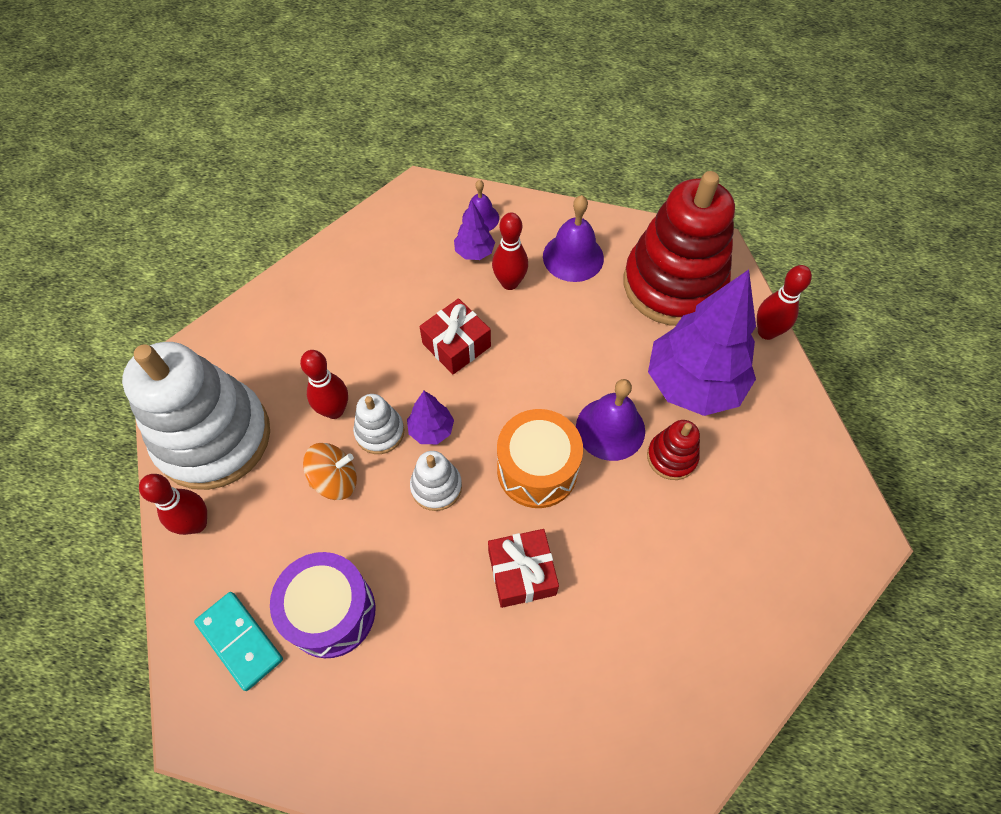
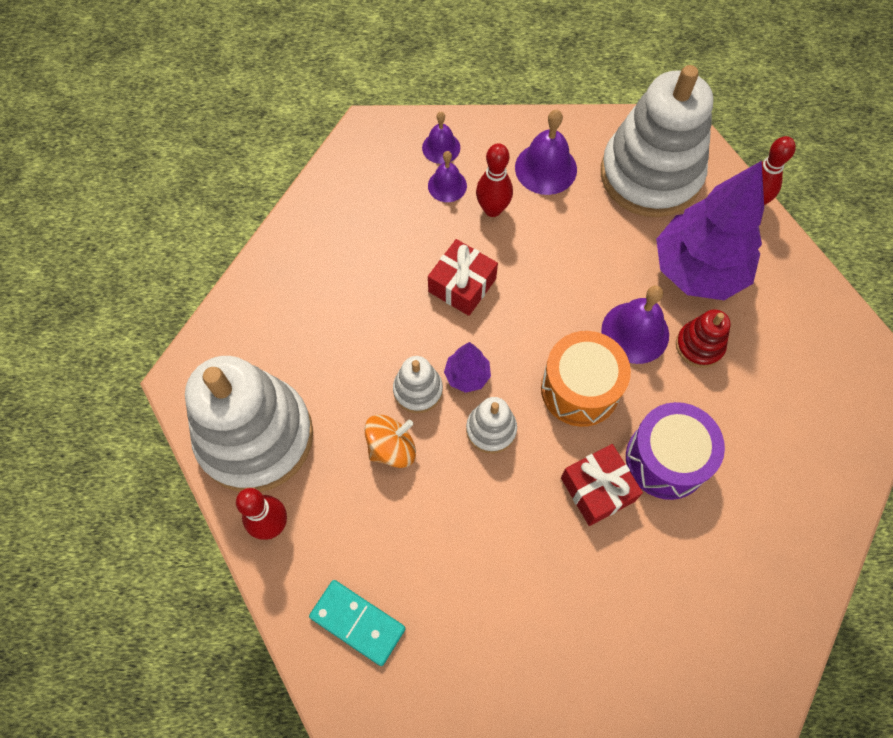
camera: 15 degrees left, 5 degrees up
(331, 612) = (433, 573): purple drum -> purple drum (666, 459)
(334, 410) = (365, 380): red bowling pin -> none
(474, 252) = (447, 185): purple tree -> purple bell
(673, 284) = (650, 175): red stacking toy -> white stacking toy

